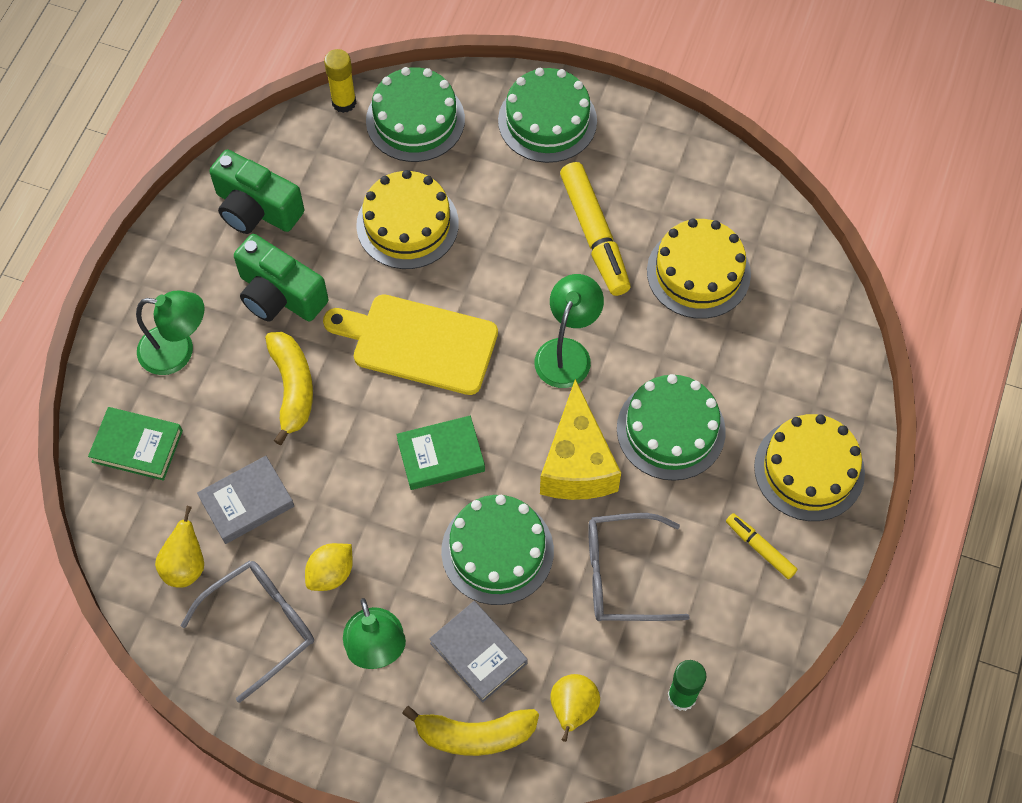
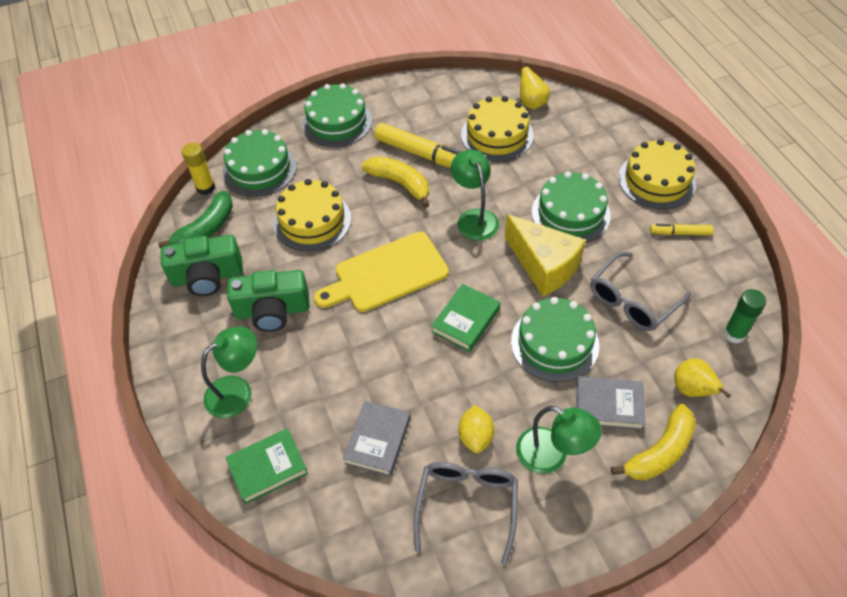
camera: 40 degrees left, 10 degrees down
(185, 566) = (378, 512): yellow pear -> yellow pear (531, 103)
(292, 388) = (336, 354): yellow banana -> yellow banana (400, 183)
(302, 153) = (206, 229): none -> green banana

